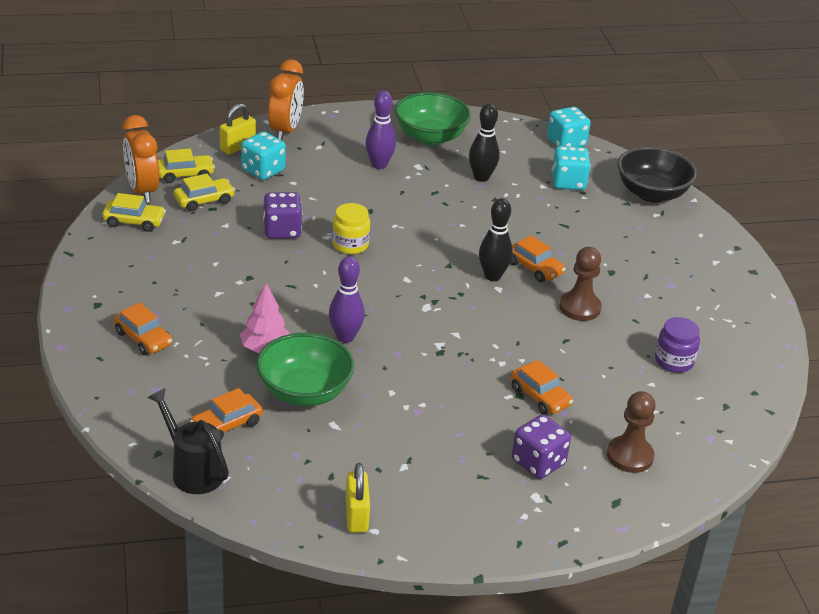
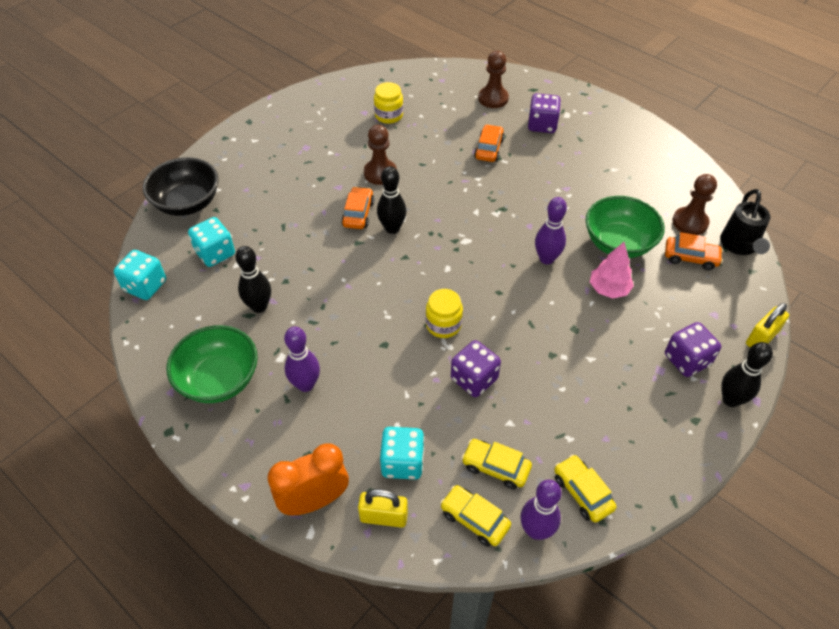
camera: 125 degrees left, 15 degrees up
(82, 333) = (730, 399): none -> black bowling pin
(142, 191) = (536, 530): orange clock -> purple bowling pin
(143, 338) = (687, 360): orange car -> purple dice
(265, 461) = (690, 222): none -> brown pawn
(356, 515) = (670, 165): yellow padlock -> yellow padlock (761, 338)
(674, 361) = (389, 115): purple jar -> yellow jar

